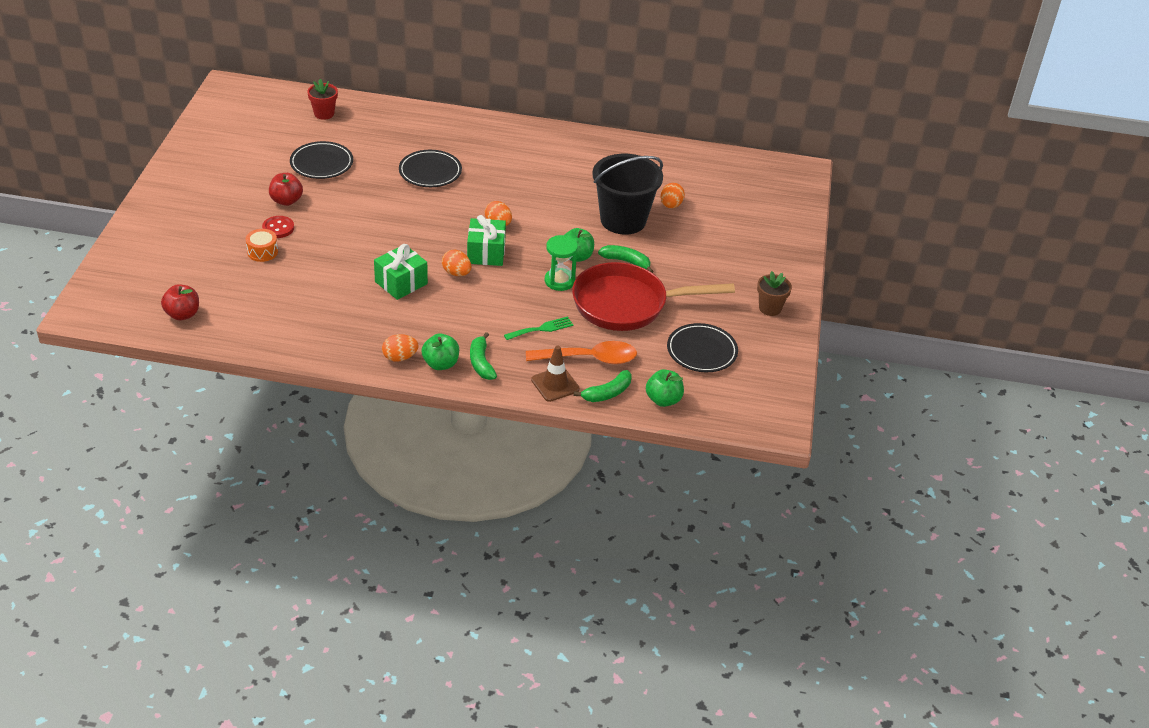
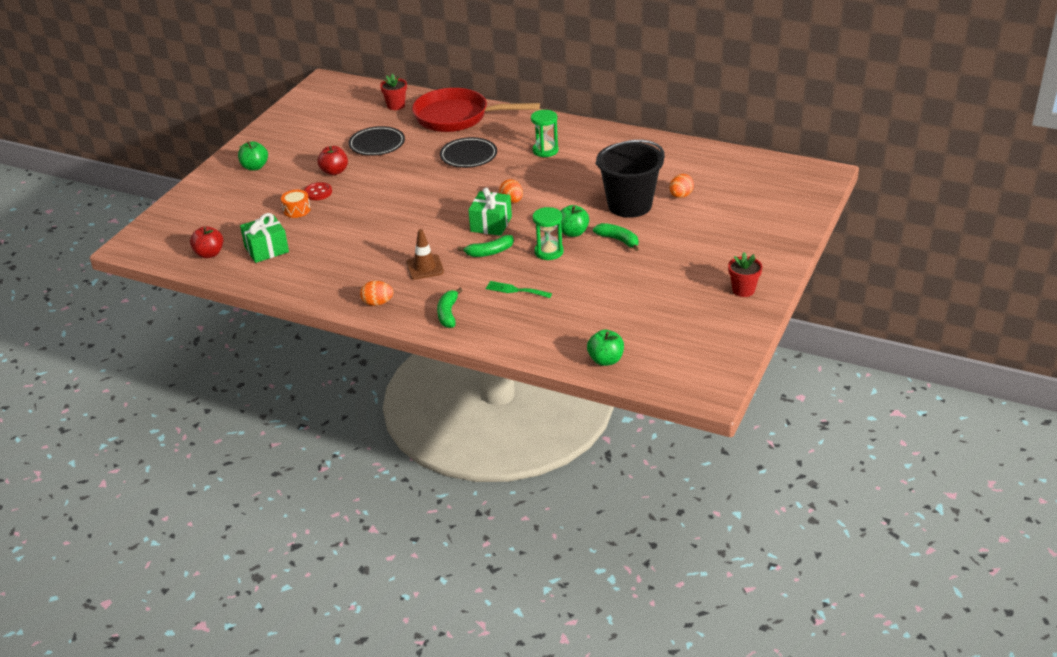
camera: 20 degrees right, 5 degrees down
(401, 283) = (405, 243): green gift -> green gift (266, 249)
(441, 364) = (411, 311): green apple -> green apple (255, 167)
(456, 273) = (457, 238): orange egg -> none
(511, 160) = (545, 150): none -> green hourglass
(541, 329) = (515, 290): green fork -> green fork turned 150 degrees counterclockwise
(555, 384) = (508, 338): brown traffic cone -> brown traffic cone (424, 267)
(589, 358) = (549, 319): orange spoon -> none
(607, 393) = (554, 349): green banana -> green banana (489, 252)
(627, 304) = (604, 276): red pan -> red pan (457, 117)
(701, 351) = (660, 322): black plate -> none
(770, 308) = (743, 290): brown flower pot -> red flower pot

